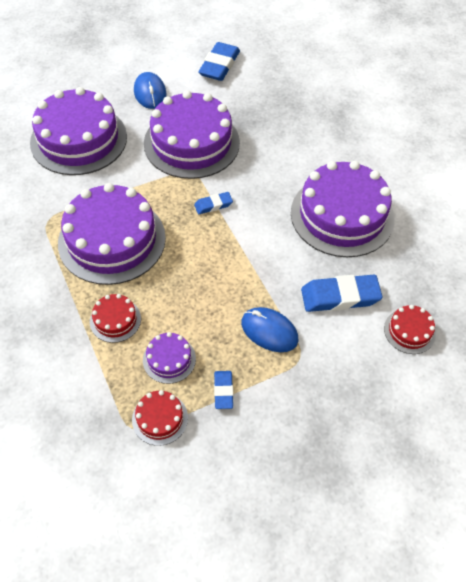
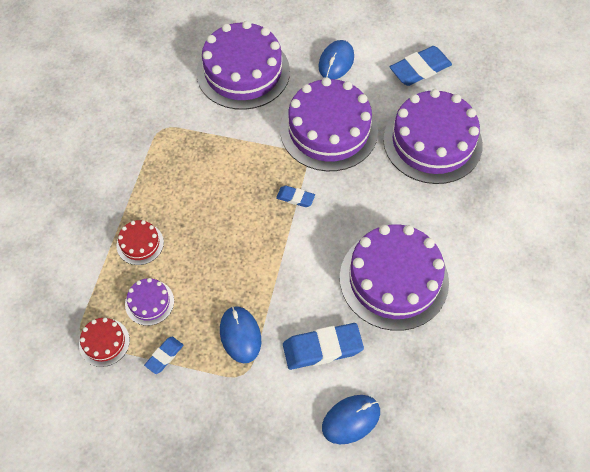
camera: 40 degrees right, 5 degrees up
(112, 240) = (193, 176): purple cake -> purple cake (432, 142)
(340, 297) = (322, 348): blue eraser -> blue eraser turned 45 degrees counterclockwise
(409, 331) = (351, 420): red cake -> blue mouse

